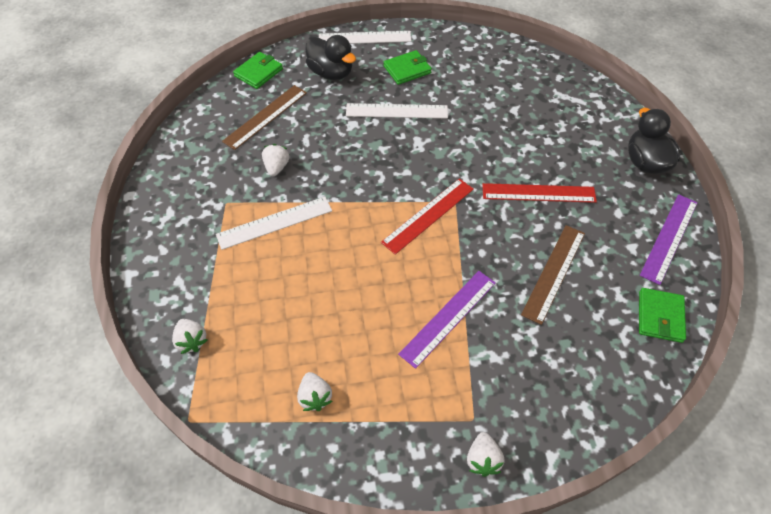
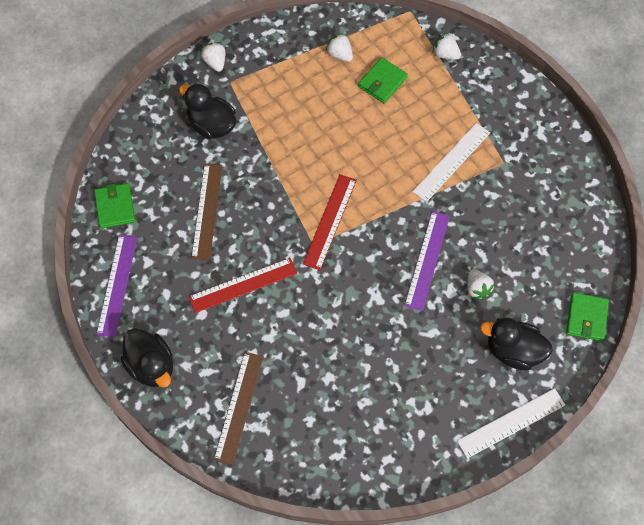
camera: 155 degrees right, 10 degrees up
(266, 117) = (537, 264): brown ruler -> brown ruler (238, 407)
(276, 167) = (487, 213): white strawberry -> white strawberry (477, 288)
(396, 111) = (417, 327): white ruler -> none
(407, 70) = (437, 392): green wallet -> green wallet (382, 82)
(448, 317) = (275, 142): purple ruler -> purple ruler (427, 260)
(517, 369) = (212, 125): none -> black duck

